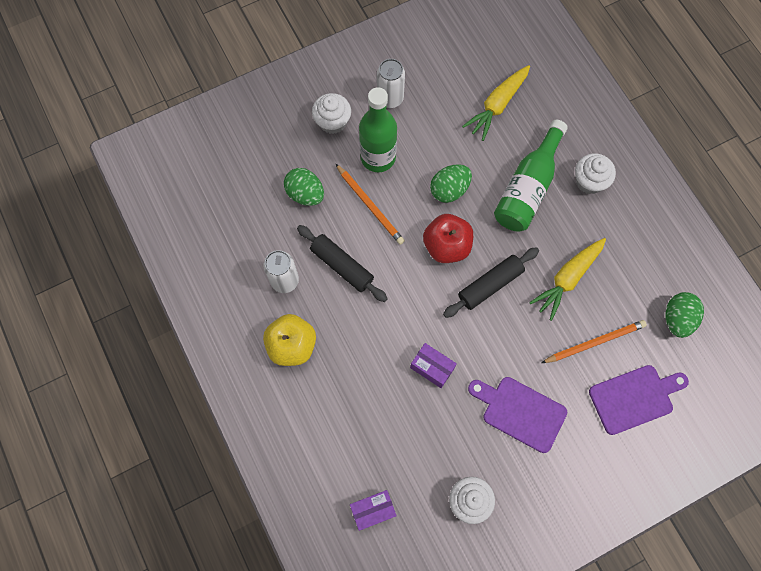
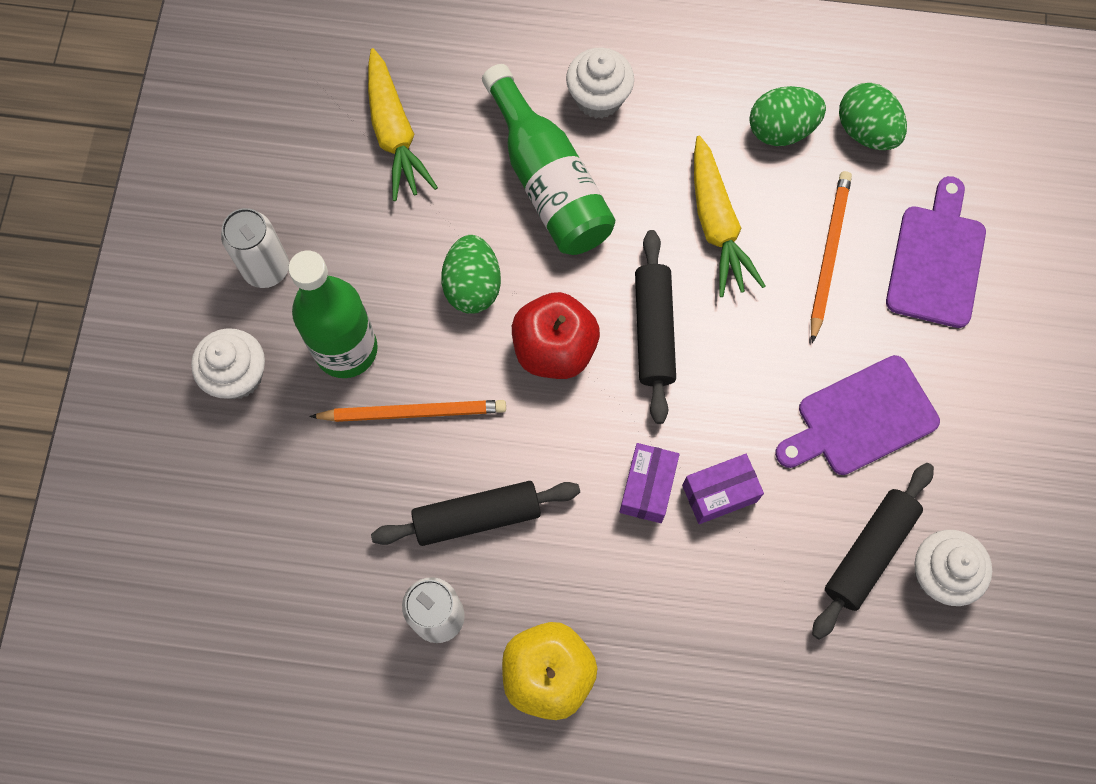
camera: 55 degrees left, 0 degrees up
(305, 194) = (323, 493): green egg -> green egg (781, 129)
(373, 510) = (871, 719): purple box -> purple box (647, 487)
(454, 458) = (869, 552): none -> black rolling pin

